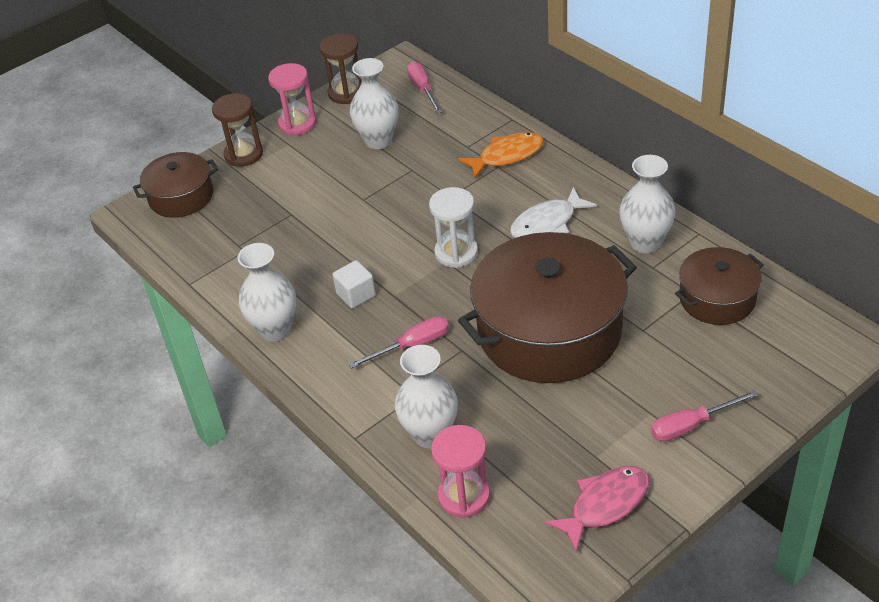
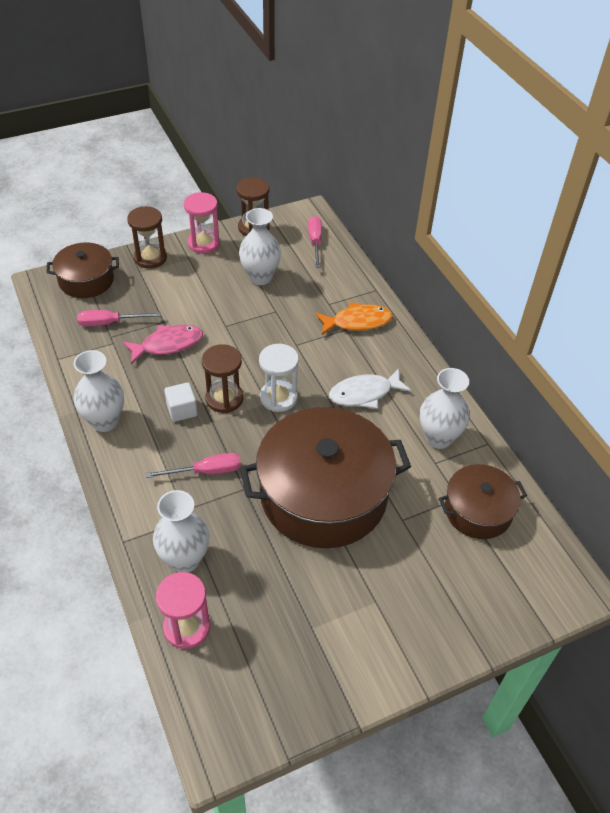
camera: 10 degrees right, 5 degrees up
(397, 270) = (224, 398): none -> brown hourglass
(605, 505) = (300, 678): pink fish -> pink fish (168, 345)
(691, 425) = (405, 626): pink screwdriver -> pink screwdriver (109, 323)

